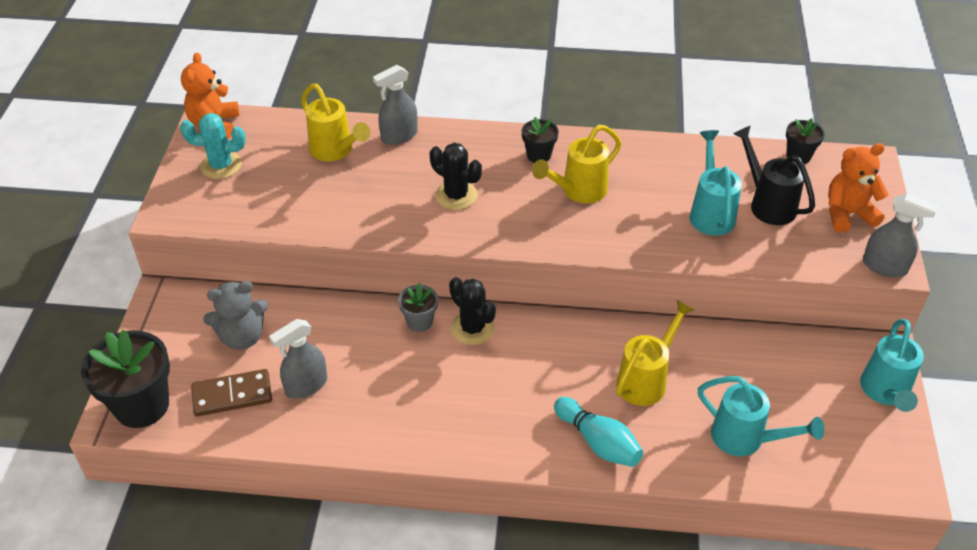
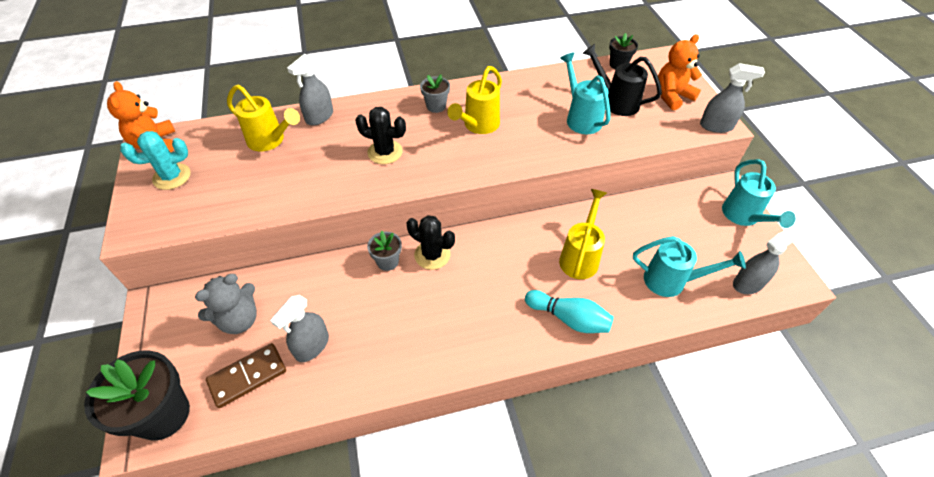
camera: 20 degrees left, 5 degrees up
(539, 155) = (436, 106): black flower pot -> grey flower pot
(843, 470) = (748, 283): none -> grey spray bottle

